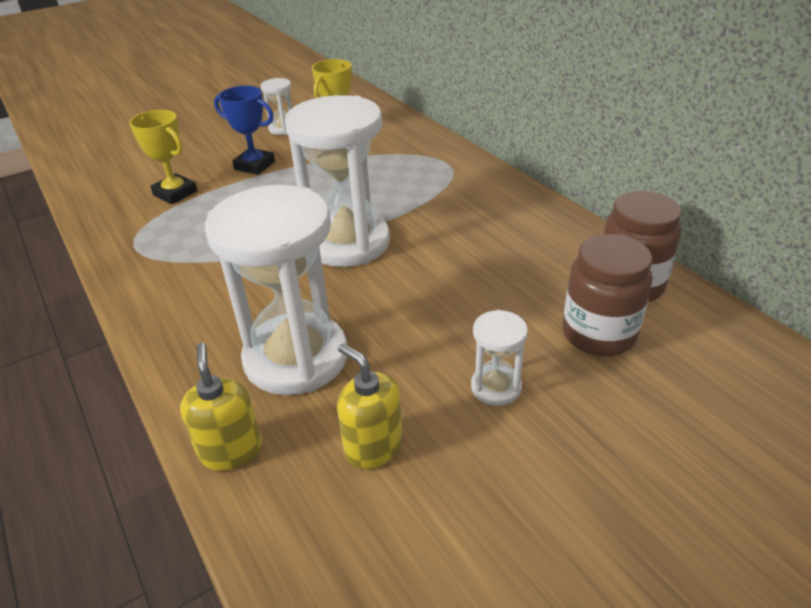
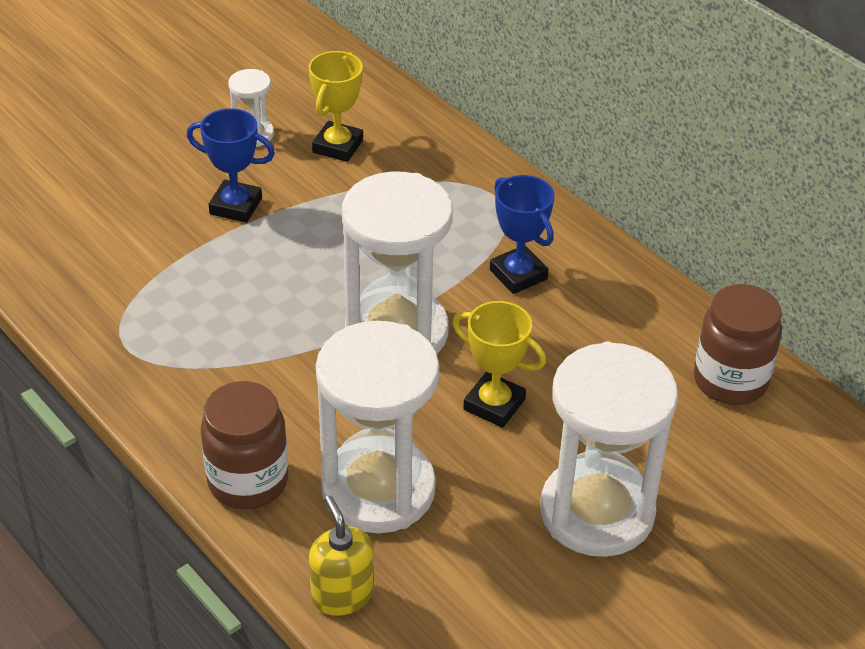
camera: 10 degrees left, 5 degrees up
(175, 193) = (143, 258): yellow trophy -> yellow trophy (494, 404)
(373, 447) = (484, 582): yellow soap dispenser -> none
(454, 208) = (518, 274): none -> blue trophy
(496, 387) = (597, 512): white hourglass -> white hourglass, size x2.21
(598, 334) = (698, 445): brown jar -> brown jar (248, 481)

